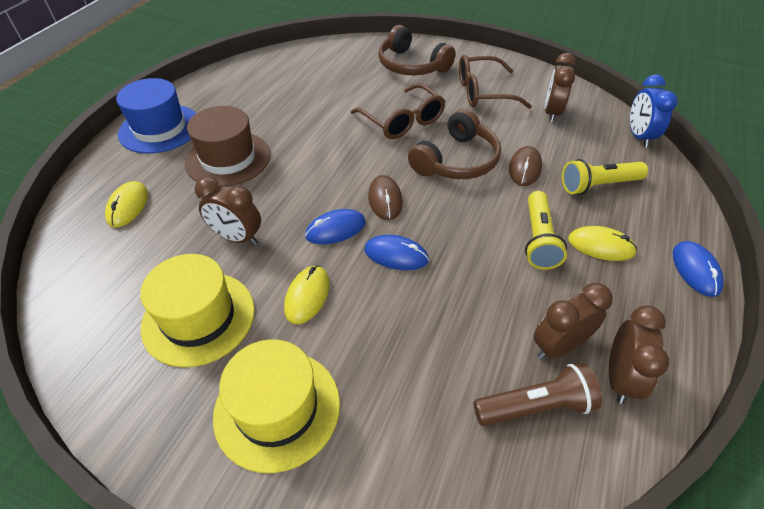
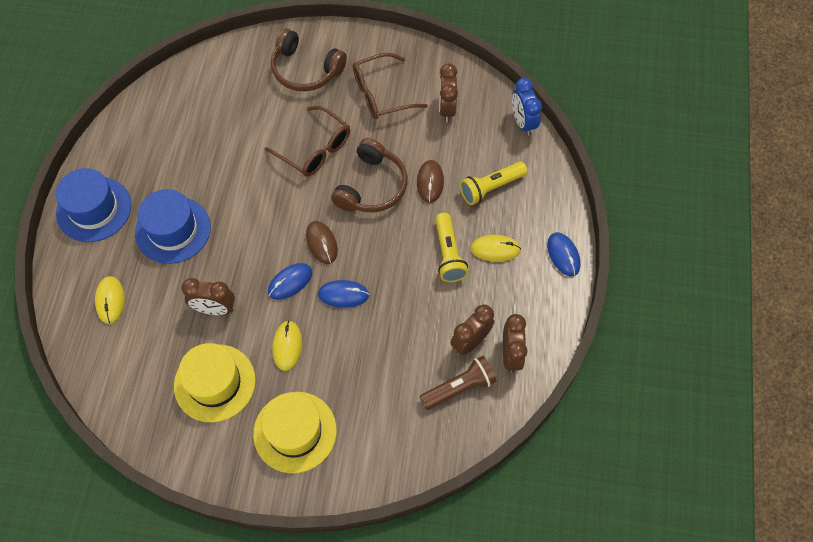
camera: 15 degrees left, 15 degrees up
(228, 158) = (173, 230): brown hat -> blue hat

